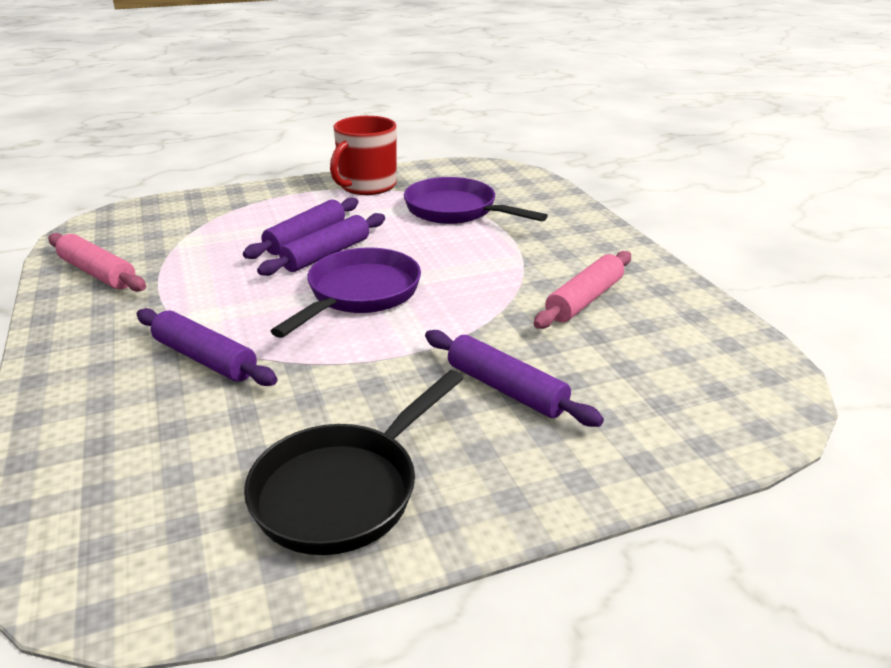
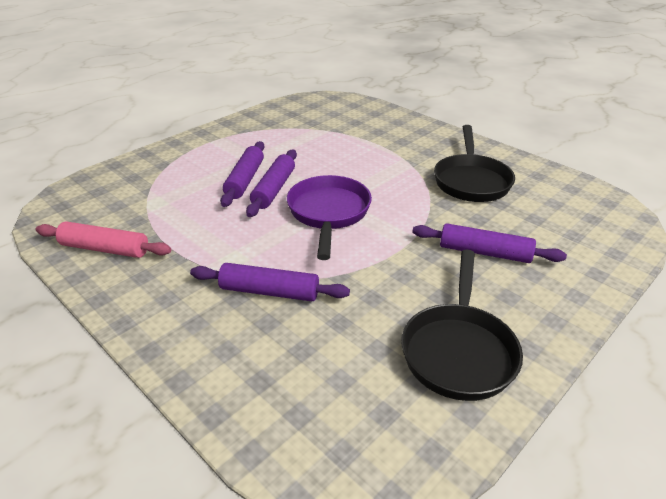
camera: 25 degrees left, 5 degrees up
(367, 186) = (248, 129): red mug -> none
(456, 211) = (330, 136): purple pan -> none
(584, 300) = (471, 181): pink rolling pin -> black pan

